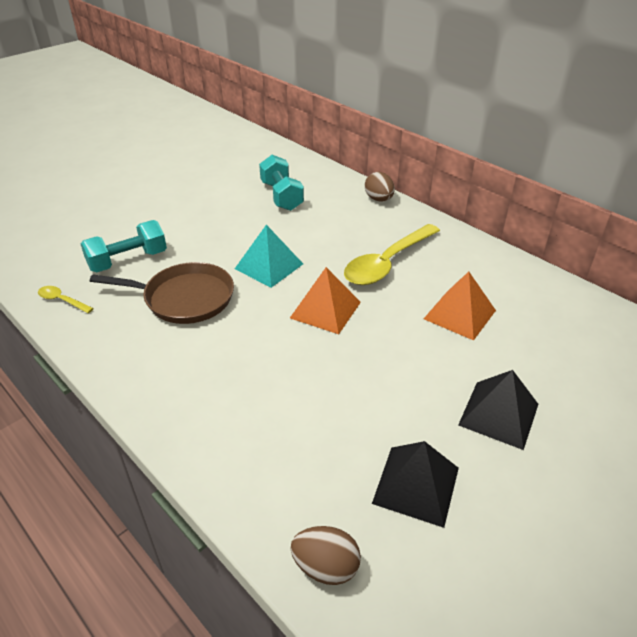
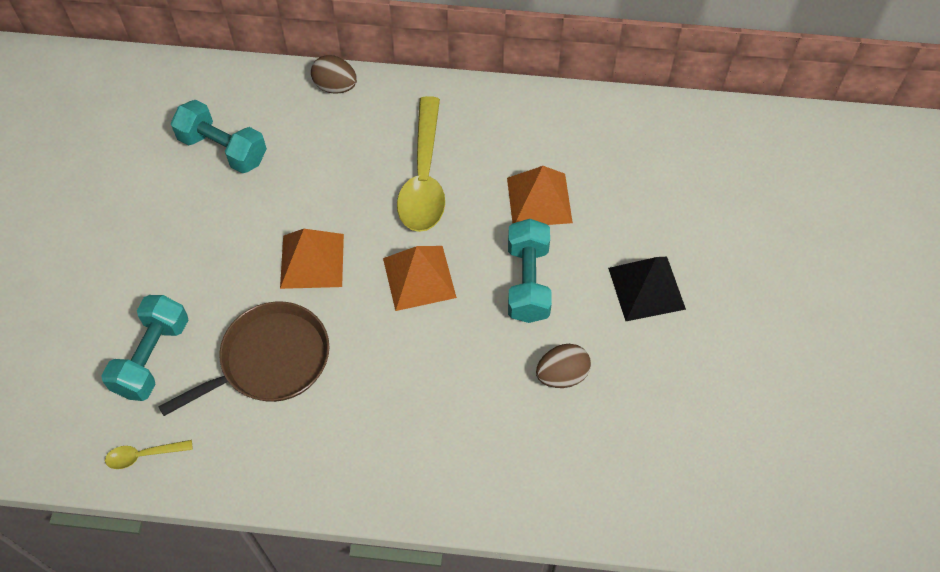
camera: 40 degrees left, 20 degrees up
(269, 266) = (312, 260): turquoise pyramid -> orange pyramid
(326, 567) = (631, 509): brown egg -> brown egg (562, 375)
(401, 354) = (527, 282): none -> turquoise dumbbell
(416, 485) = (637, 398): black pyramid -> none

